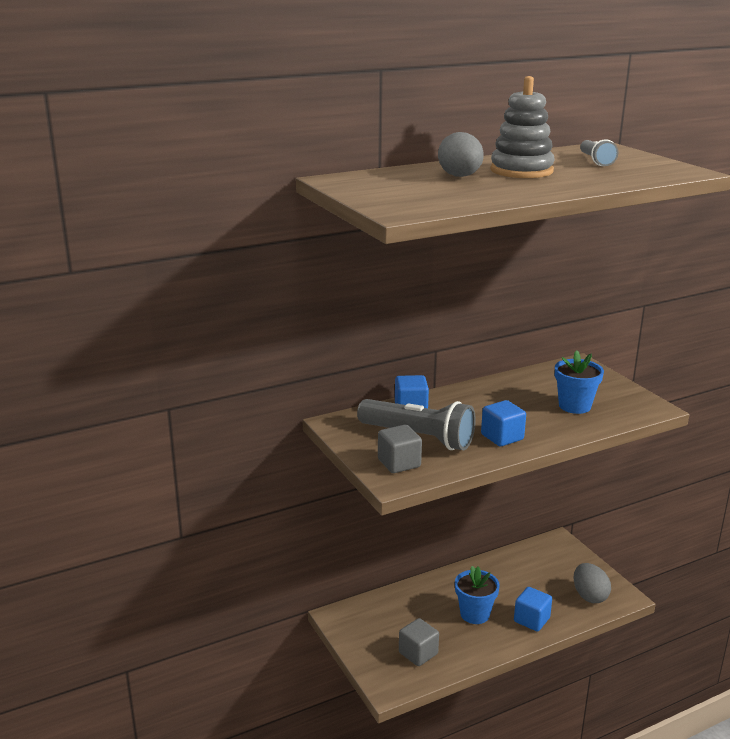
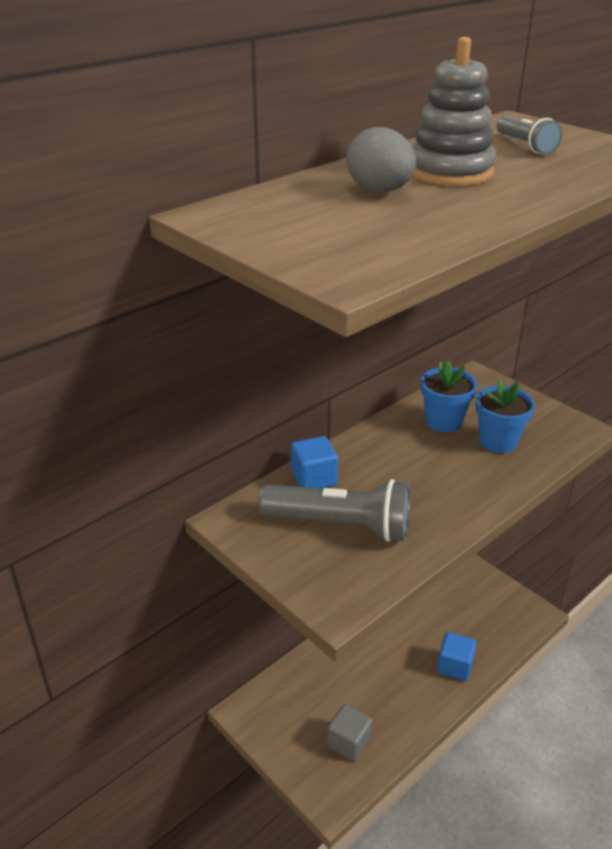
camera: 15 degrees left, 10 degrees up
(399, 463) = (333, 574): grey cube -> none
(474, 614) = (393, 672): blue flower pot -> blue flower pot (444, 421)
(502, 437) = (438, 506): blue cube -> none
(589, 596) = (503, 621): grey egg -> none

